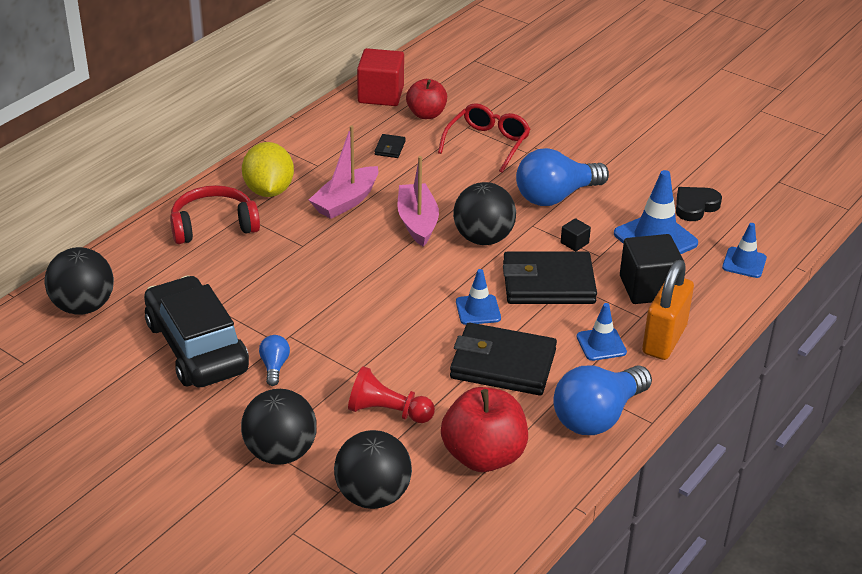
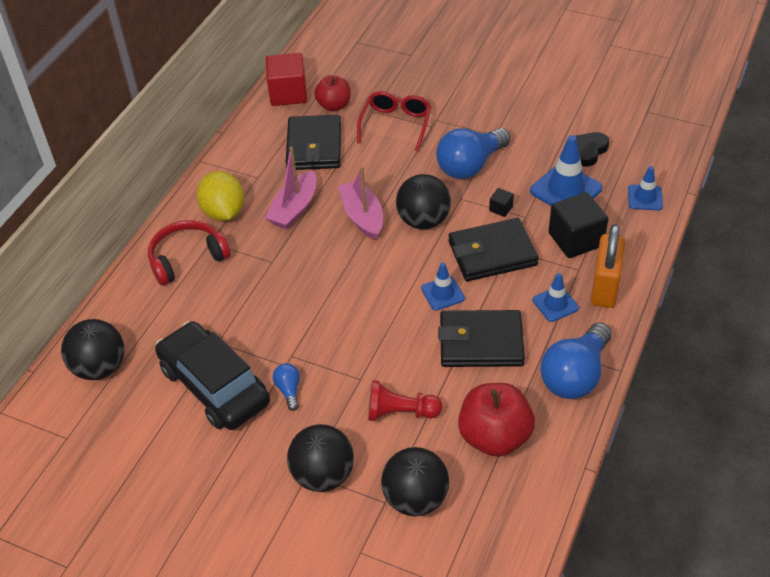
camera: 10 degrees left, 10 degrees up
(390, 148) = (314, 146): black wallet -> black wallet, size x2.43

